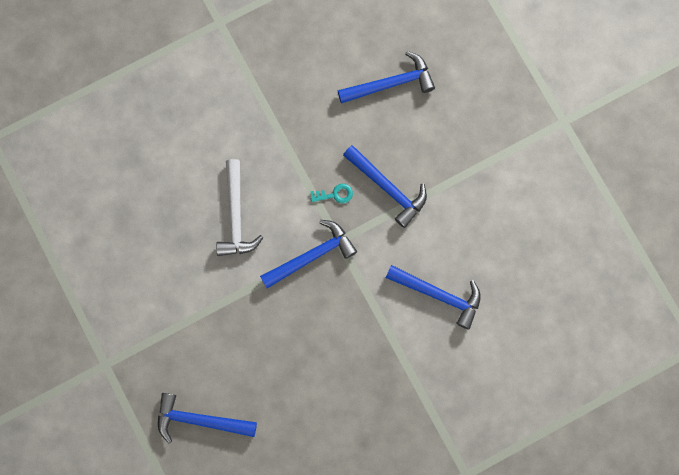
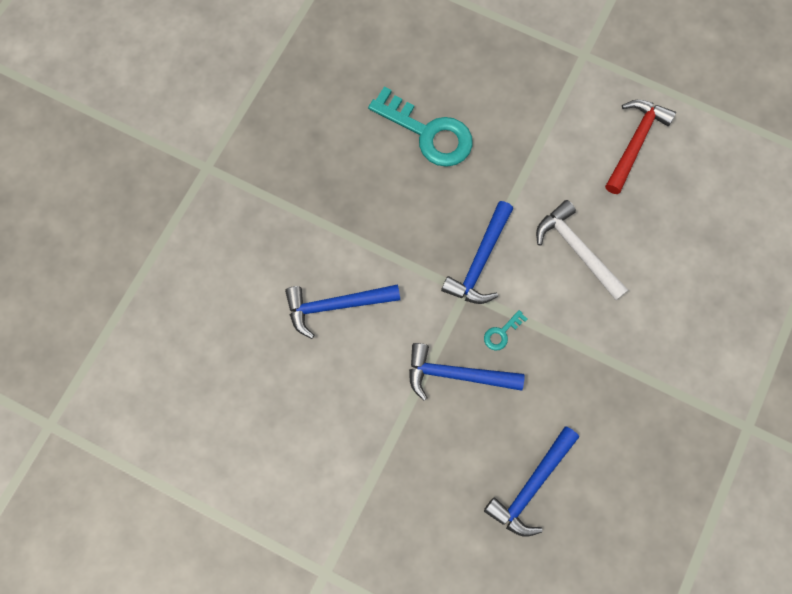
camera: 145 degrees right, 5 degrees down
(127, 266) = (635, 142): none -> red hammer
(200, 420) = (470, 64): blue hammer -> none
(276, 383) = (428, 133): none -> turquoise key

